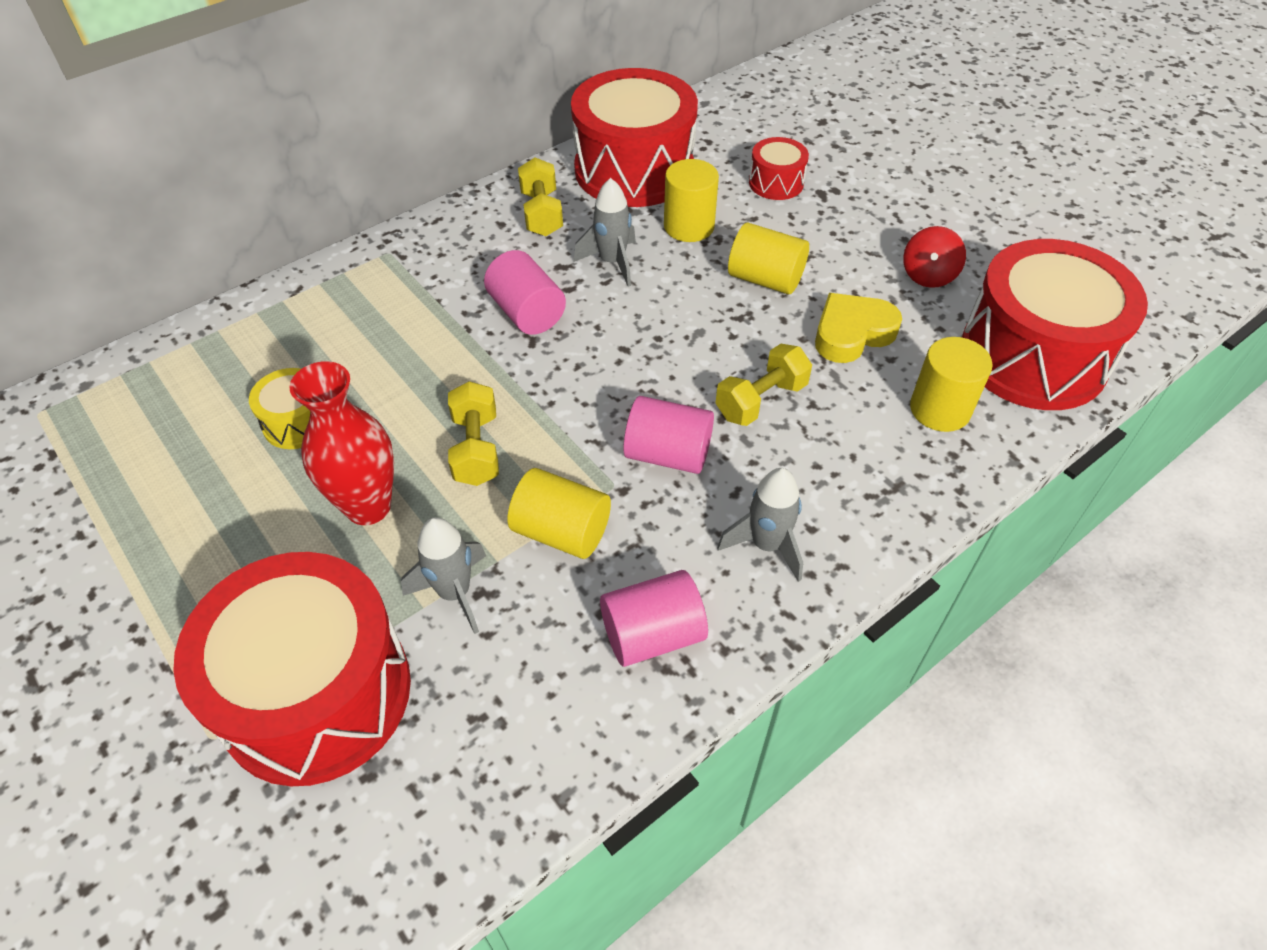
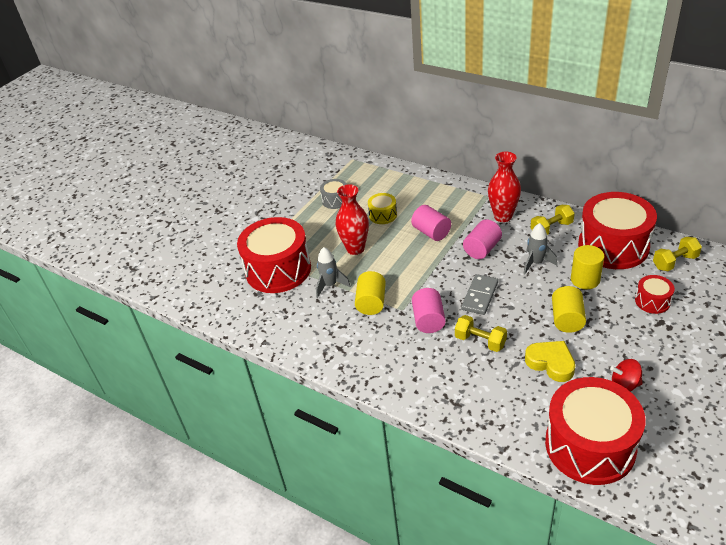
camera: 75 degrees right, 10 degrees down
(160, 492) = (335, 200): none -> grey drum
(461, 255) = (503, 216): none -> red vase
(476, 449) = (398, 264): yellow dumbbell -> yellow dumbbell (675, 262)
(648, 360) = (479, 296): none -> grey domino
(652, 635) = (337, 344): pink cylinder -> pink cylinder (431, 232)
(767, 545) = (397, 366): grey rocket -> none
(940, 409) = (519, 411): yellow cylinder -> none

